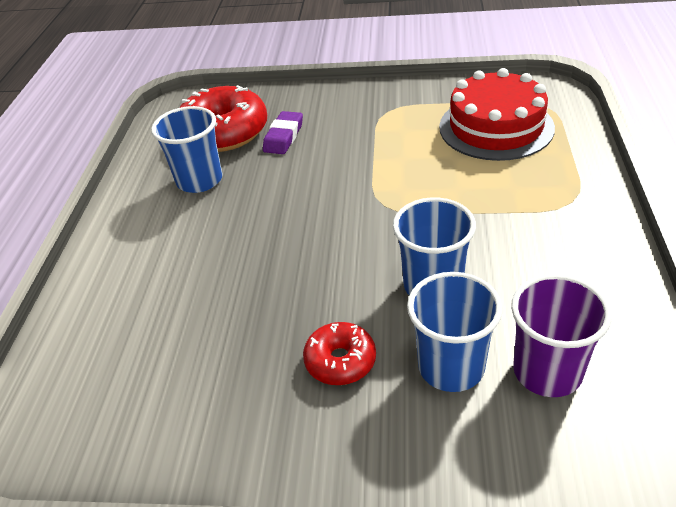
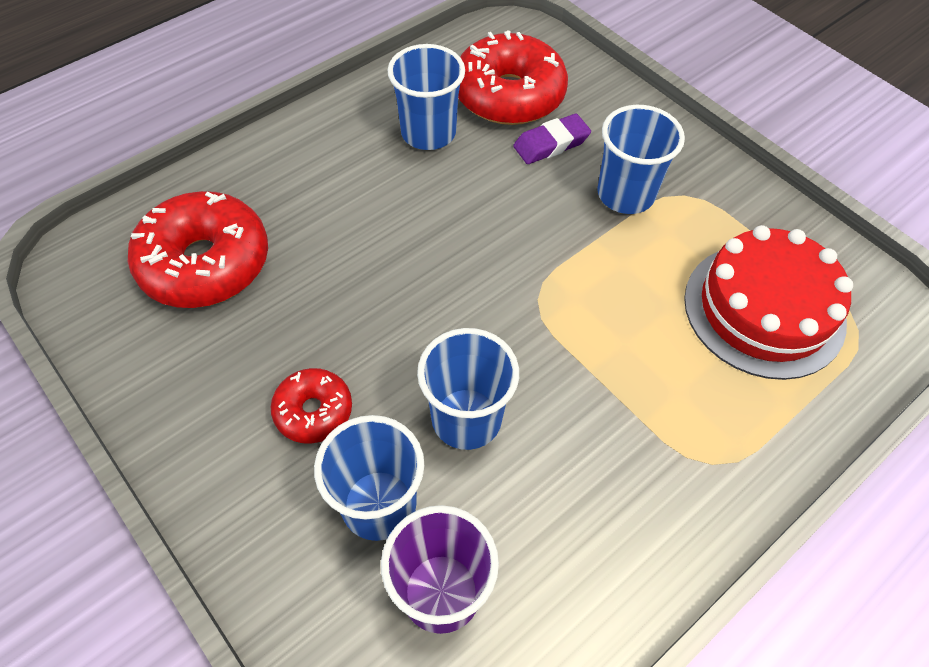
camera: 40 degrees right, 15 degrees up
(140, 353) = (205, 263): none -> red donut
(358, 130) = (625, 194): none -> blue cup

